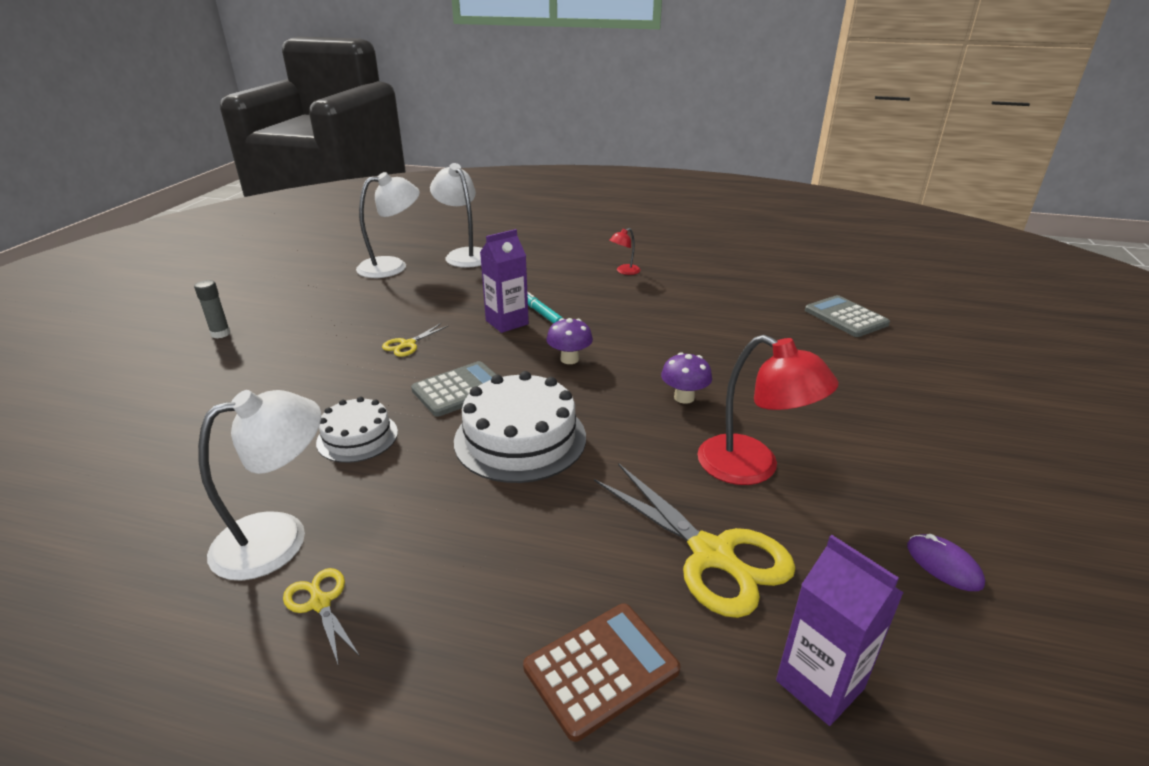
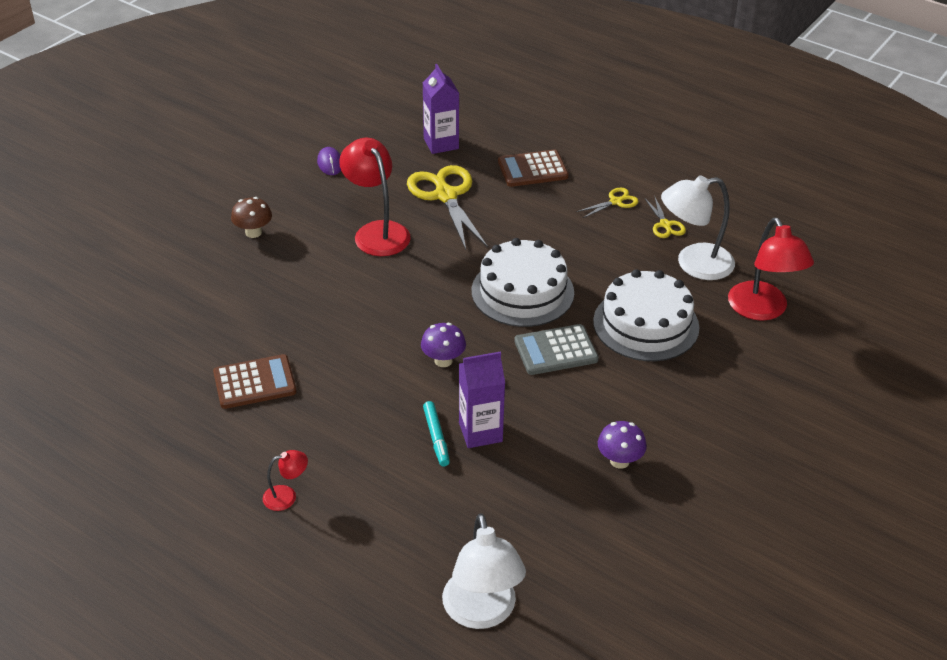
camera: 160 degrees left, 10 degrees up
(189, 490) = (762, 310): none -> red lamp
(220, 334) = (801, 501): grey glue stick -> none
(357, 437) = (646, 324): white cake -> white cake, size x1.67
(392, 266) = (595, 609): white lamp -> none
(407, 344) = (594, 424): yellow scissors -> yellow scissors (616, 201)
(684, 397) = (375, 294): purple mushroom -> purple mushroom (619, 461)
(716, 315) = (254, 382): none -> brown calculator
(845, 317) = (132, 342): grey calculator -> none
(889, 428) = (253, 232): none -> brown mushroom

